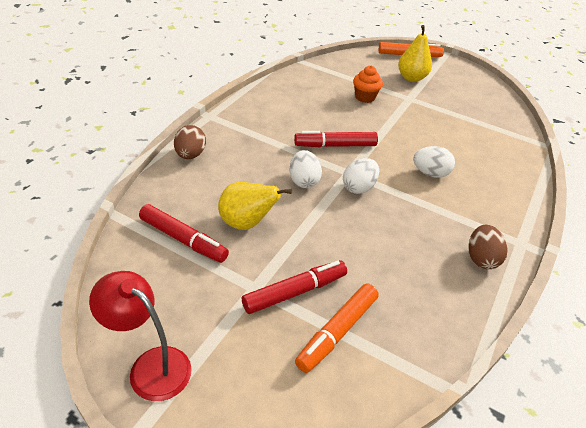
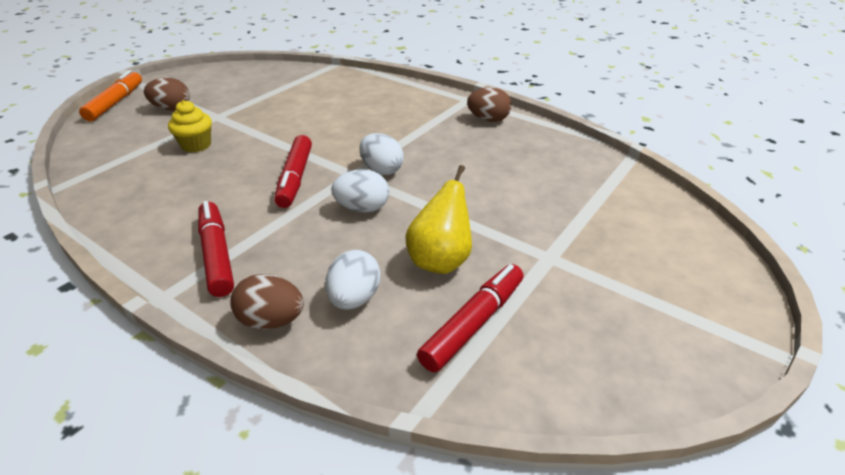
camera: 80 degrees left, 5 degrees down
(151, 366) = (689, 346): red lamp -> none
(295, 292) = (550, 228): red marker -> red marker (217, 254)
(337, 332) = (594, 205): orange marker -> none
(365, 97) = (196, 145): orange cupcake -> yellow cupcake
(411, 78) = (172, 109): yellow pear -> brown egg
(430, 173) = (365, 125): white egg -> white egg (354, 298)

